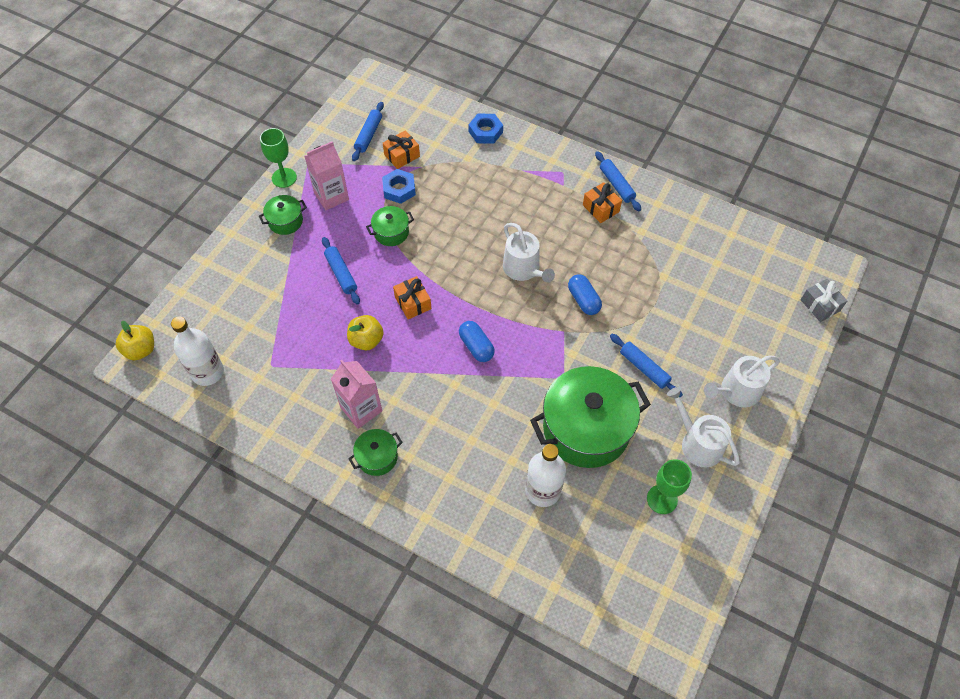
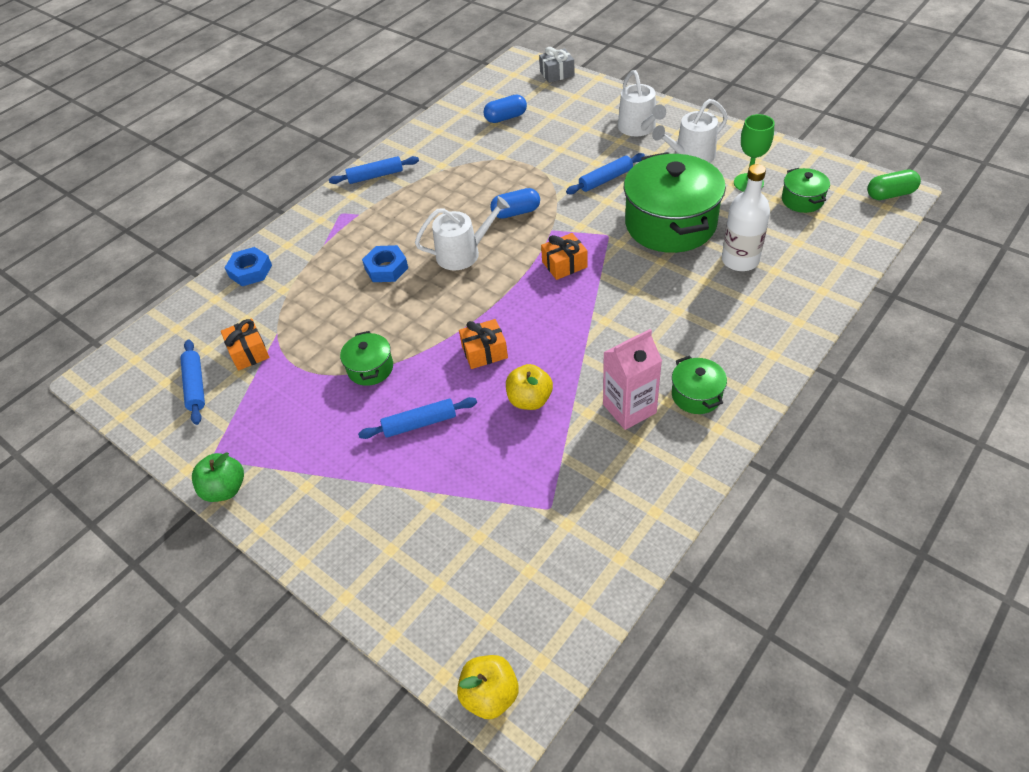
camera: 75 degrees left, 10 degrees down
(207, 372) = (548, 591): white bottle -> none
(284, 178) = (225, 489): green goblet -> green apple
(285, 221) = (307, 488): green pot -> green pot (802, 200)
(331, 196) = (284, 431): pink carton -> none
(369, 135) = (196, 386): blue rolling pin -> blue rolling pin turned 45 degrees clockwise
(399, 189) = (304, 357): blue nut -> blue nut (386, 268)
(476, 346) = (558, 299): blue capsule -> blue capsule (506, 118)
(601, 208) = (402, 190): orange gift -> orange gift (564, 264)
(667, 643) = (890, 194): none -> green capsule

